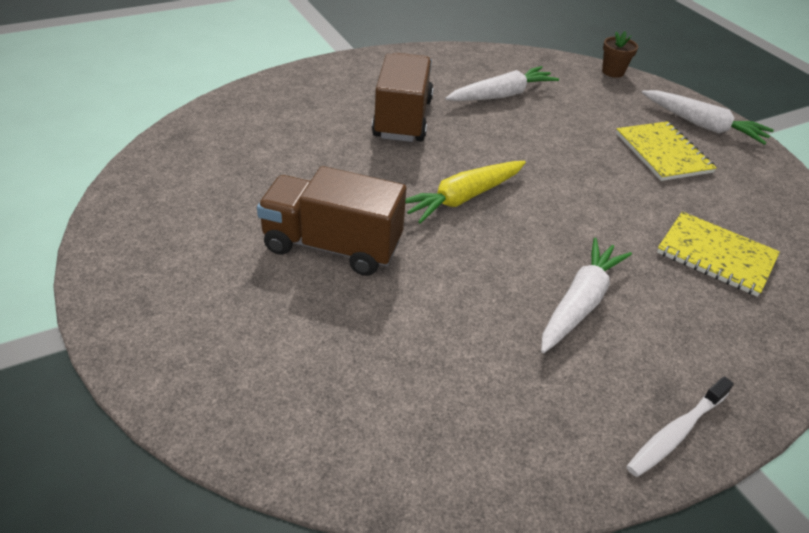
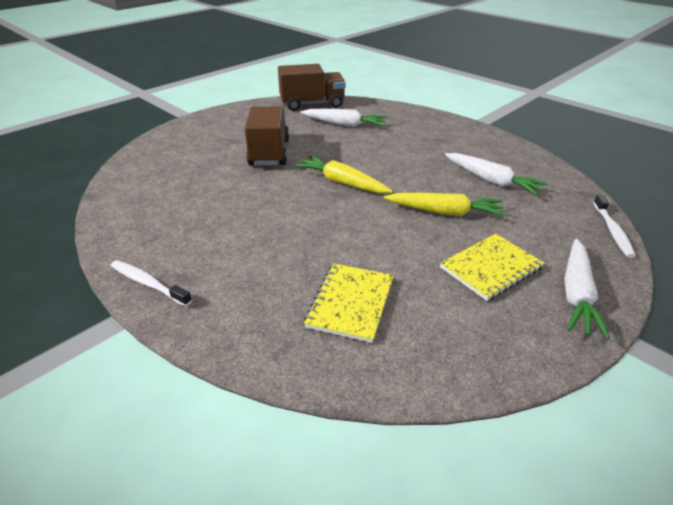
camera: 75 degrees right, 5 degrees down
(402, 119) = (414, 150): brown truck -> brown truck (312, 104)
(559, 145) = (444, 212): none -> yellow carrot
(580, 303) = (258, 237): white carrot -> white carrot (344, 124)
(613, 72) = (612, 230): brown flower pot -> white toothbrush

